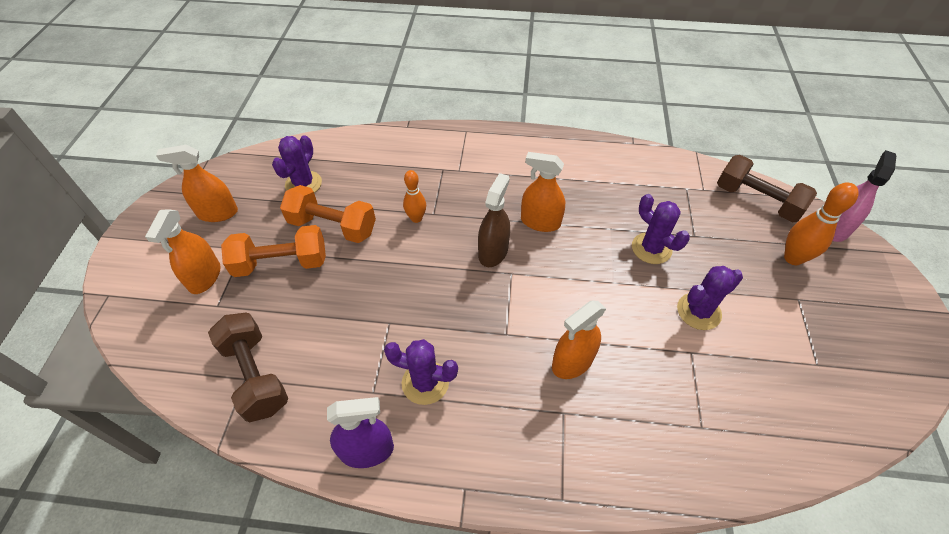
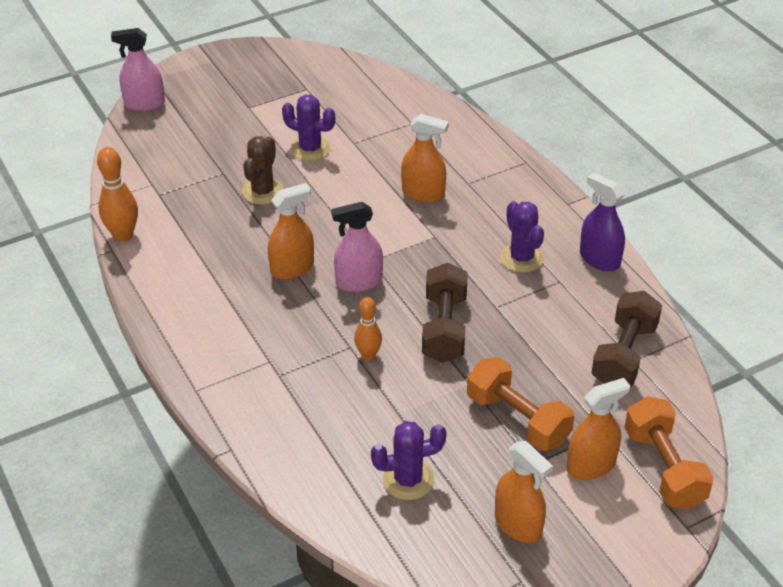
camera: 125 degrees left, 10 degrees down
(332, 226) = (439, 412): orange dumbbell -> orange dumbbell (663, 468)
(493, 252) = (359, 282): brown spray bottle -> pink spray bottle
(540, 222) = (292, 268): orange spray bottle -> orange spray bottle turned 105 degrees counterclockwise
(651, 248) = (263, 191): purple cactus -> brown cactus
(757, 201) = (142, 150): brown dumbbell -> brown dumbbell (444, 328)
(793, 258) = (203, 117): orange bowling pin -> orange bowling pin (123, 235)

